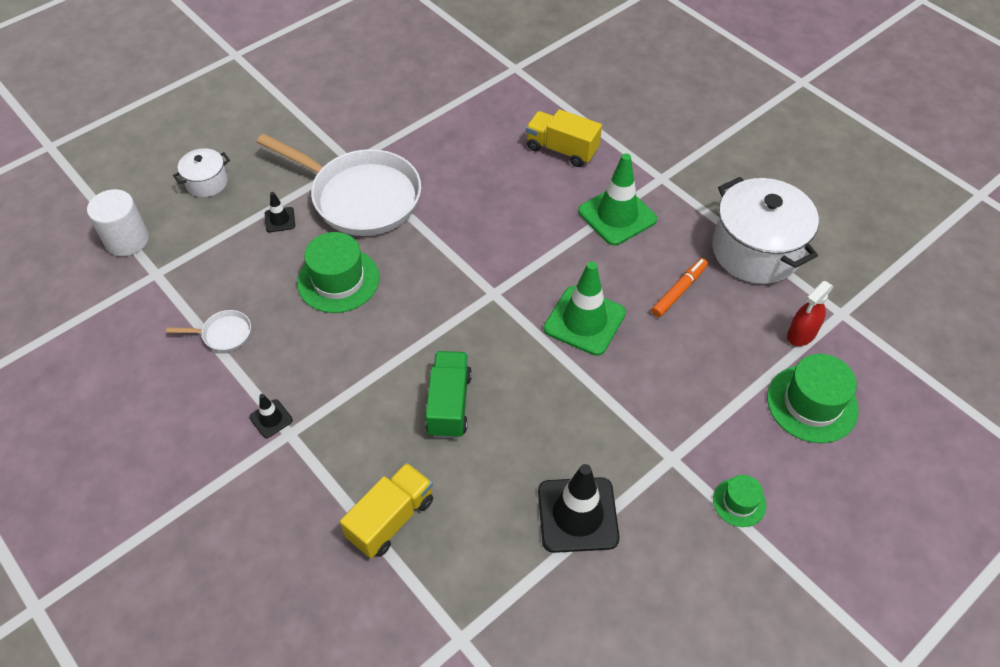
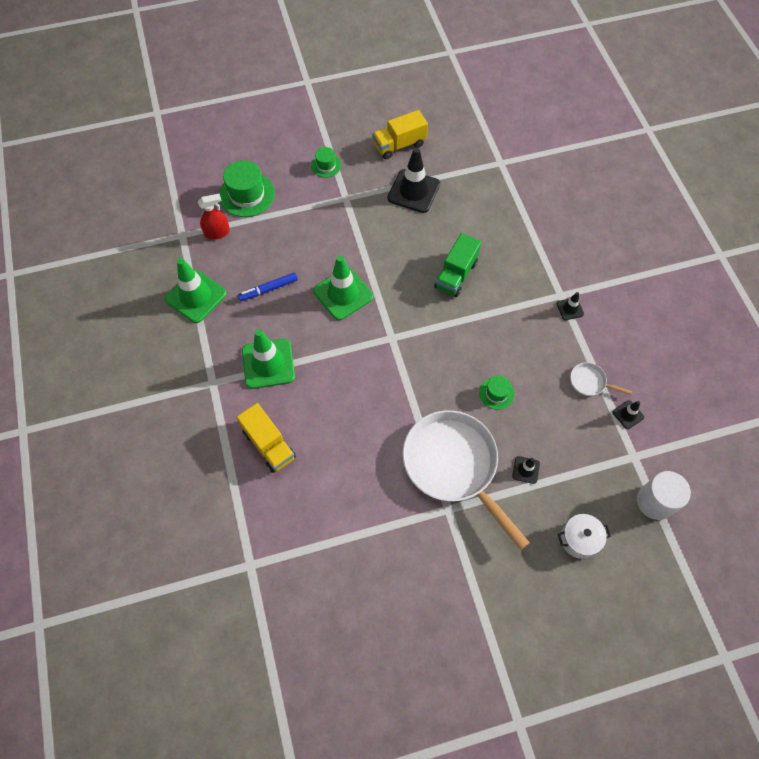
camera: 155 degrees left, 10 degrees up
(168, 314) = (628, 415): none -> black traffic cone
(338, 280) = (496, 393): green hat -> green hat, size x0.55
(391, 519) = (515, 226): yellow truck -> yellow truck (399, 145)
(679, 291) = (268, 289): orange marker -> blue marker
(756, 250) = (196, 296): white pot -> green traffic cone

